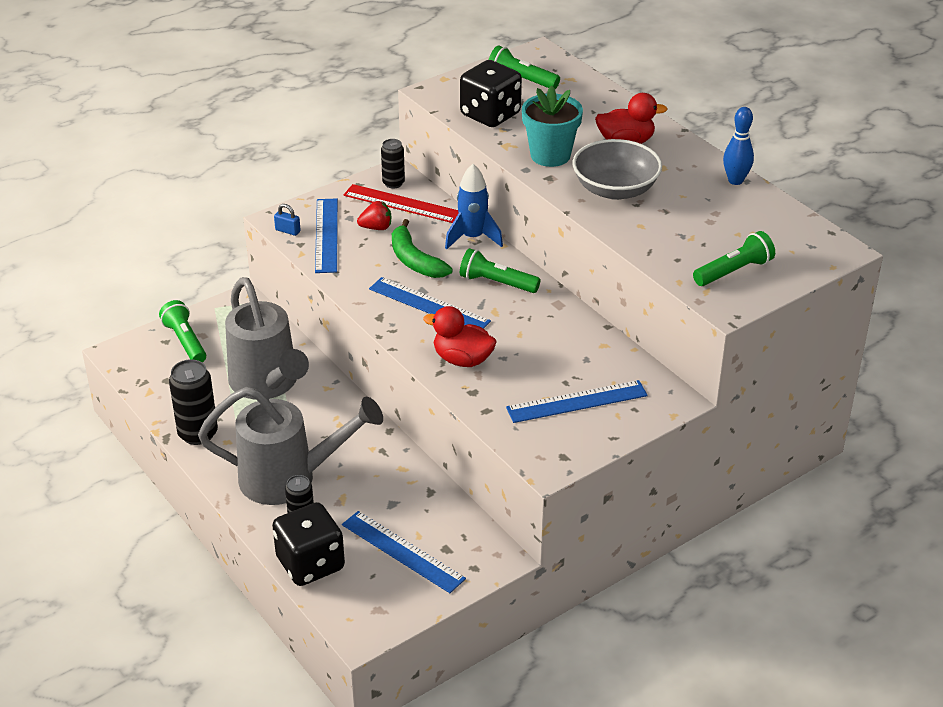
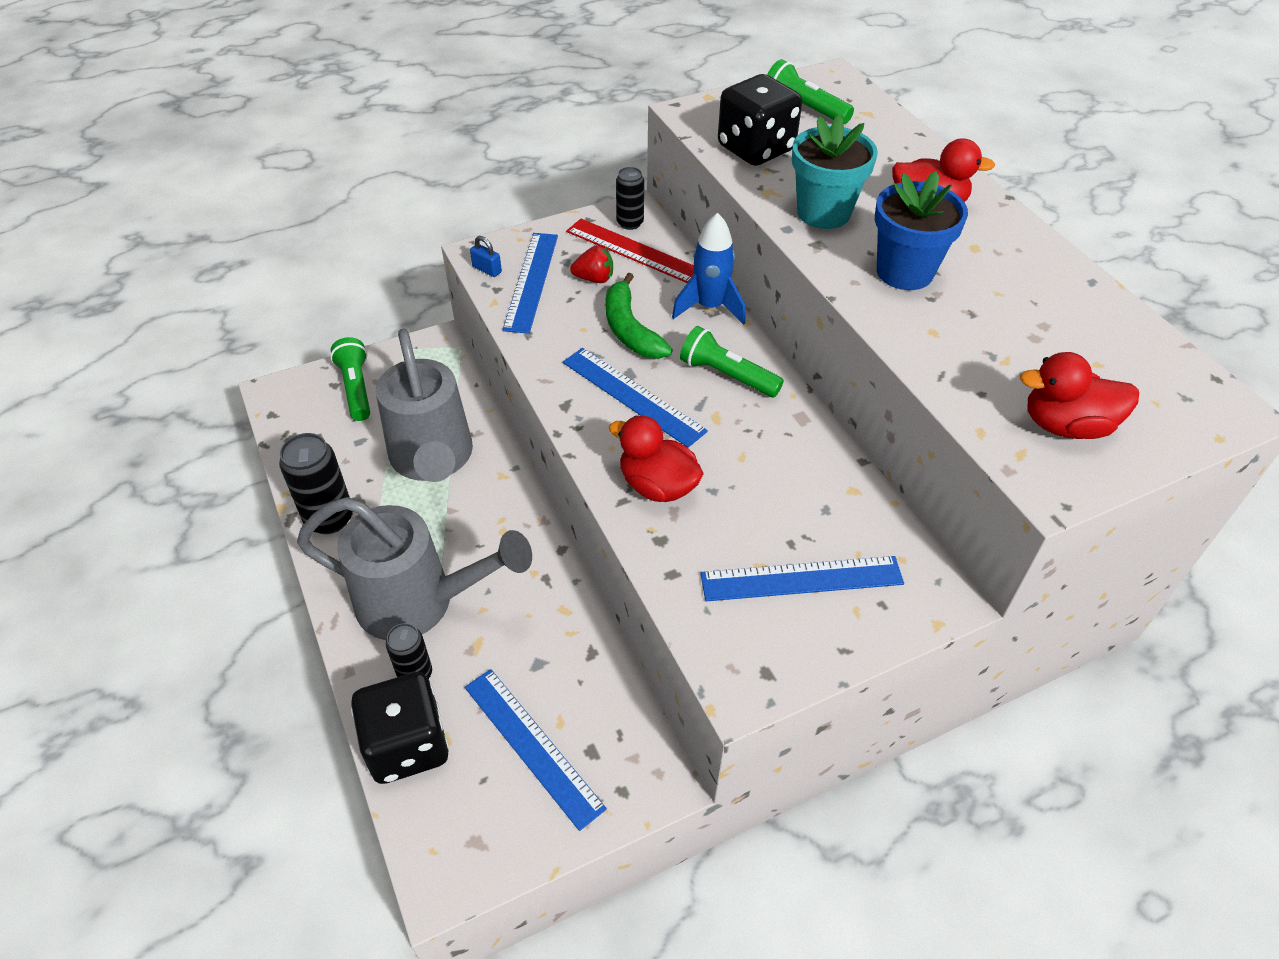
camera: 10 degrees right, 10 degrees up
(615, 189) = (904, 272): grey bowl -> blue flower pot
(734, 271) = (1065, 425): green flashlight -> red duck
(735, 180) = (1076, 279): blue bowling pin -> none

